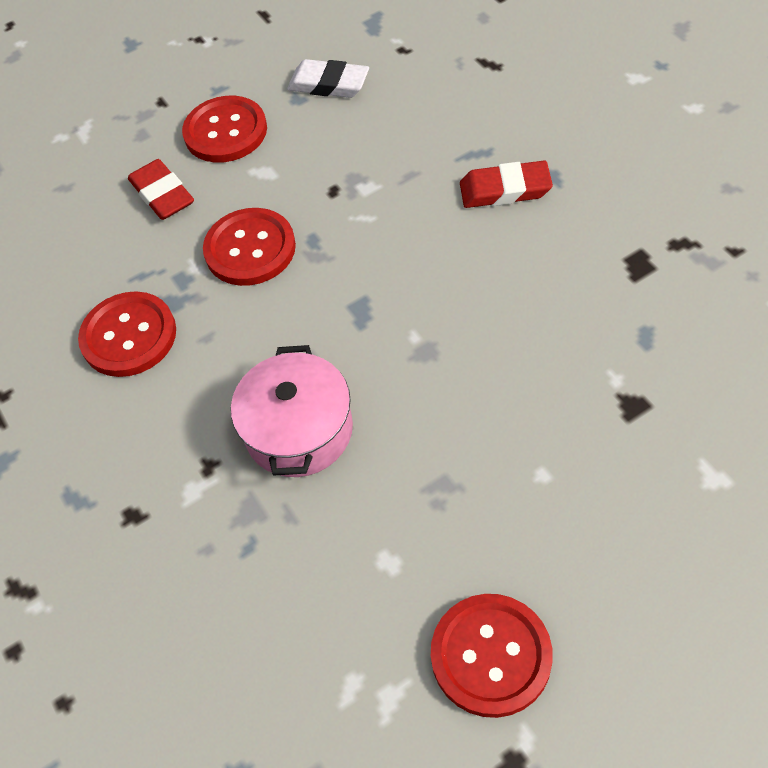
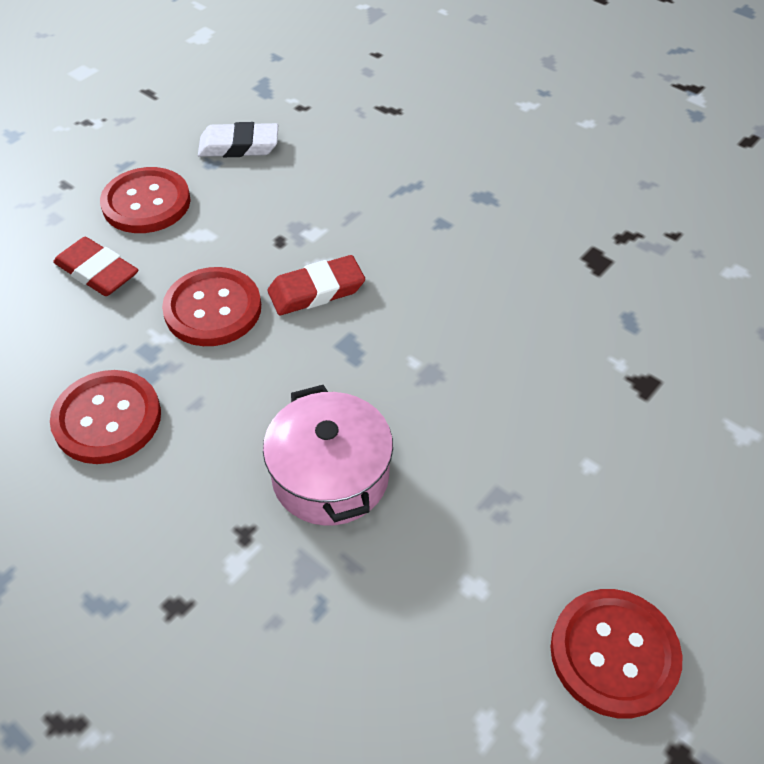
camera: 25 degrees left, 5 degrees down
(505, 190) = (448, 215): red eraser -> red eraser (316, 290)

